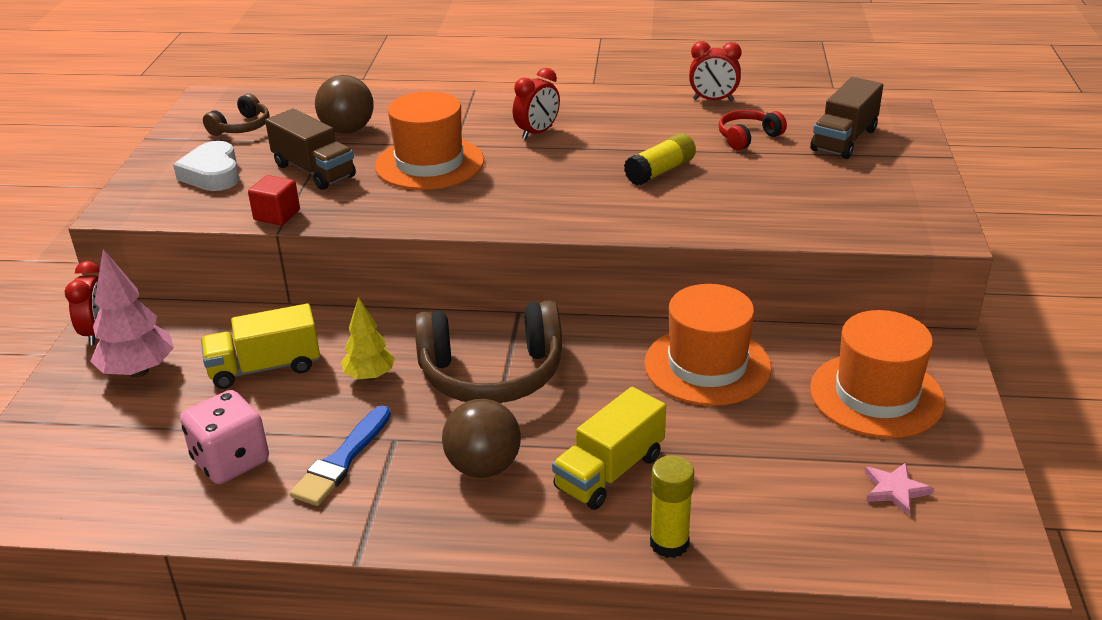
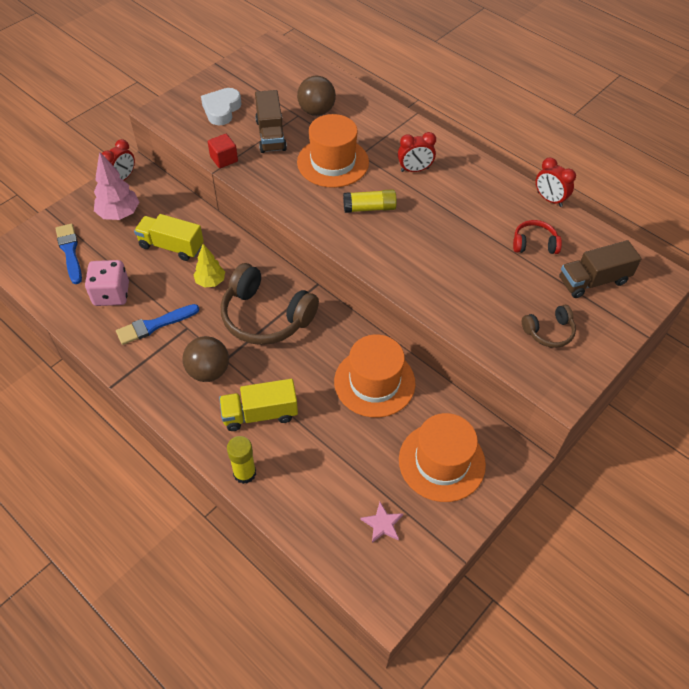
camera: 35 degrees right, 20 degrees up
(100, 447) = (70, 251): none -> blue brush
(241, 127) = (267, 79): brown headphones -> brown headphones (549, 332)
(660, 171) = (450, 241): yellow glue stick -> yellow glue stick (369, 208)

